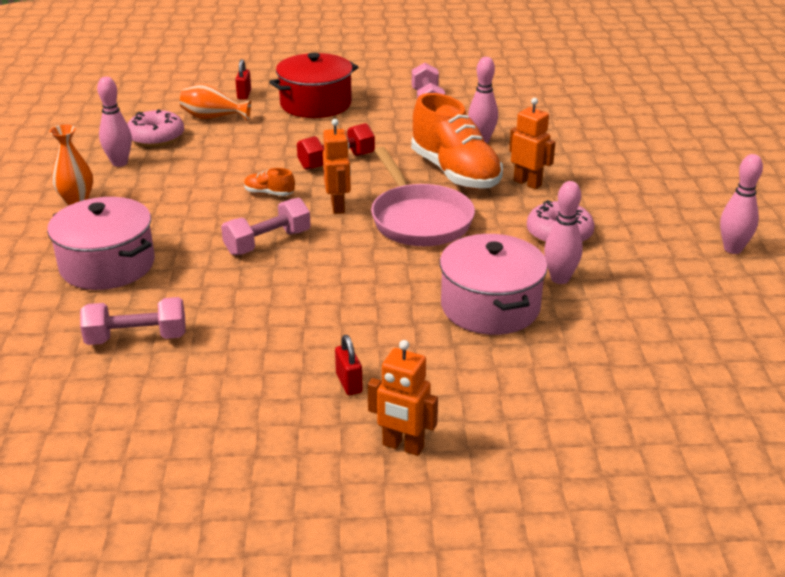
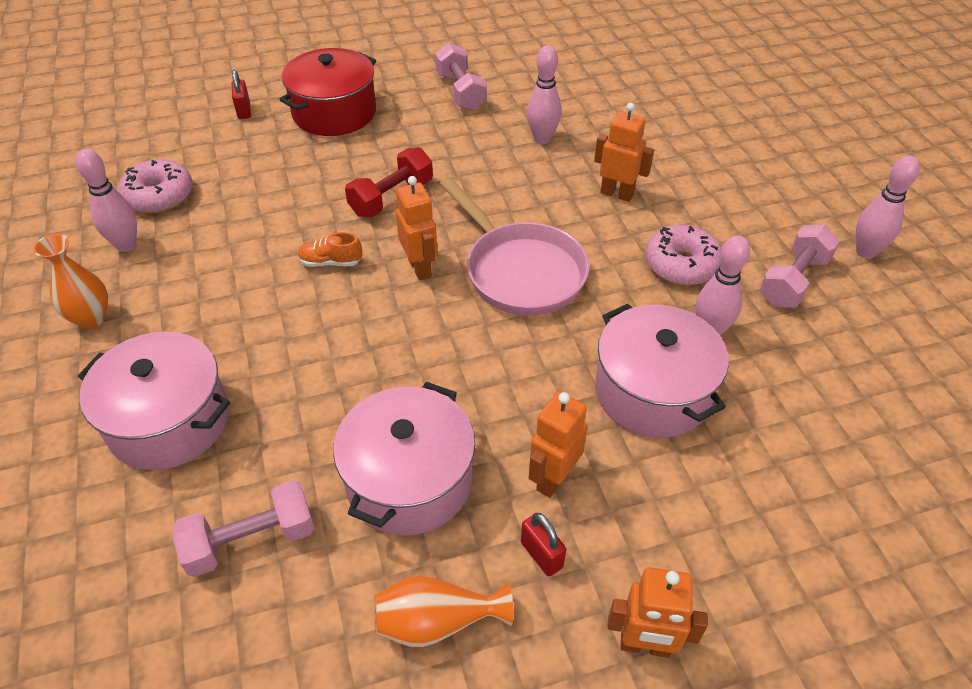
camera: 15 degrees left, 15 degrees up
(213, 117) = (219, 152): orange vase -> orange vase (436, 622)
(267, 242) = (358, 342): pink dumbbell -> pink dumbbell (793, 281)
(268, 325) = (409, 480): none -> pink pot
(381, 343) = (553, 478): none -> orange robot
(455, 173) = (532, 192): orange shoe -> none

